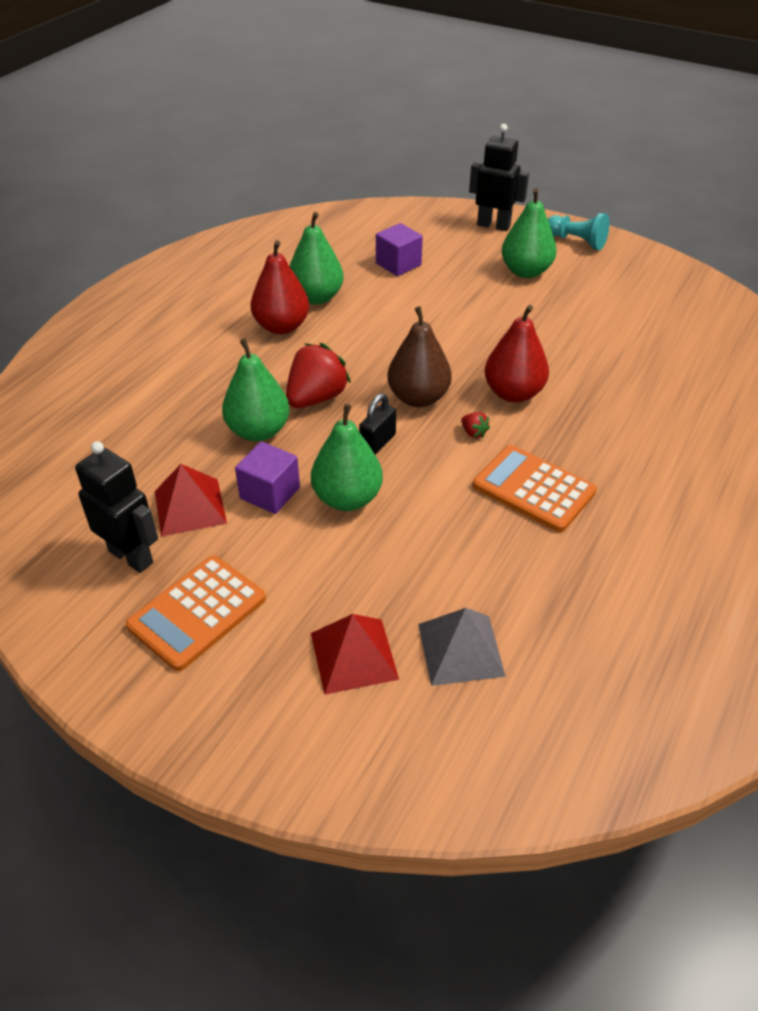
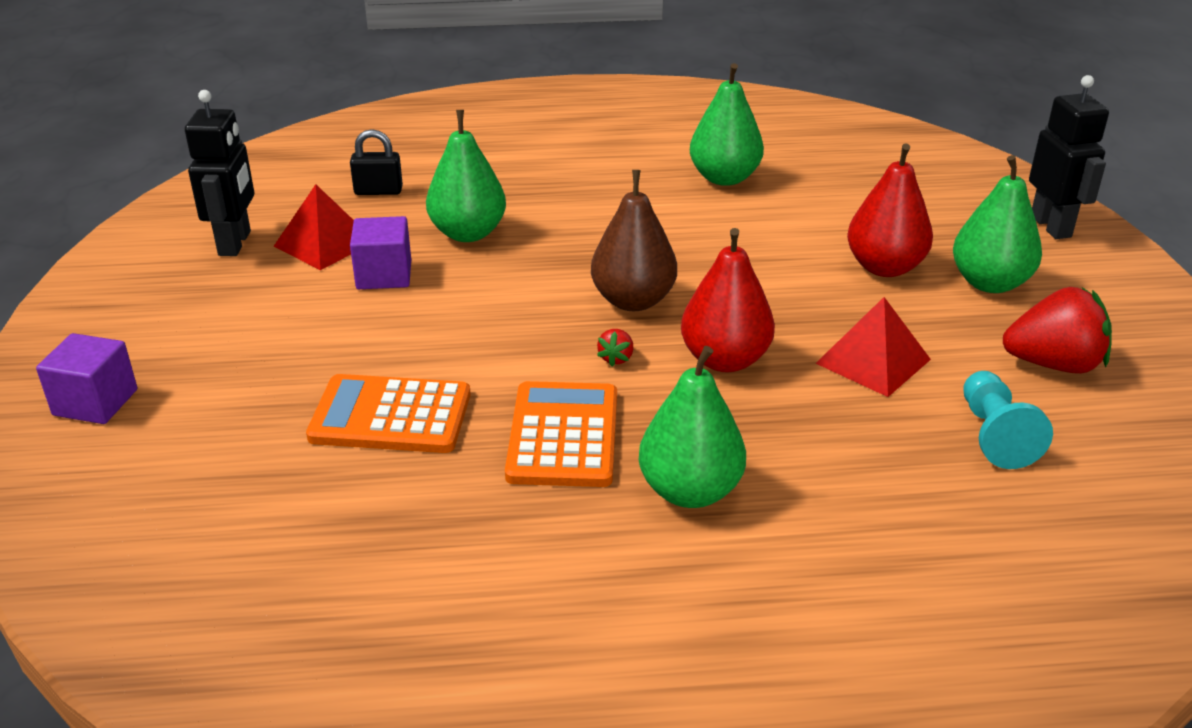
camera: 55 degrees right, 10 degrees down
(197, 612) = (192, 303): orange calculator -> orange calculator (391, 416)
(281, 327) = (647, 180): red pear -> red pear (884, 267)
(316, 398) = (556, 243): red strawberry -> red strawberry (1053, 364)
(347, 498) = (420, 320): green pear -> green pear (690, 491)
(354, 655) = (198, 409): red pyramid -> red pyramid (873, 361)
(377, 442) = (527, 304): black padlock -> black padlock (378, 191)
(398, 264) = (861, 198): purple cube -> purple cube (95, 402)
(460, 649) = (255, 474): grey pyramid -> none
(576, 241) = (1127, 296): turquoise pawn -> turquoise pawn (994, 435)

